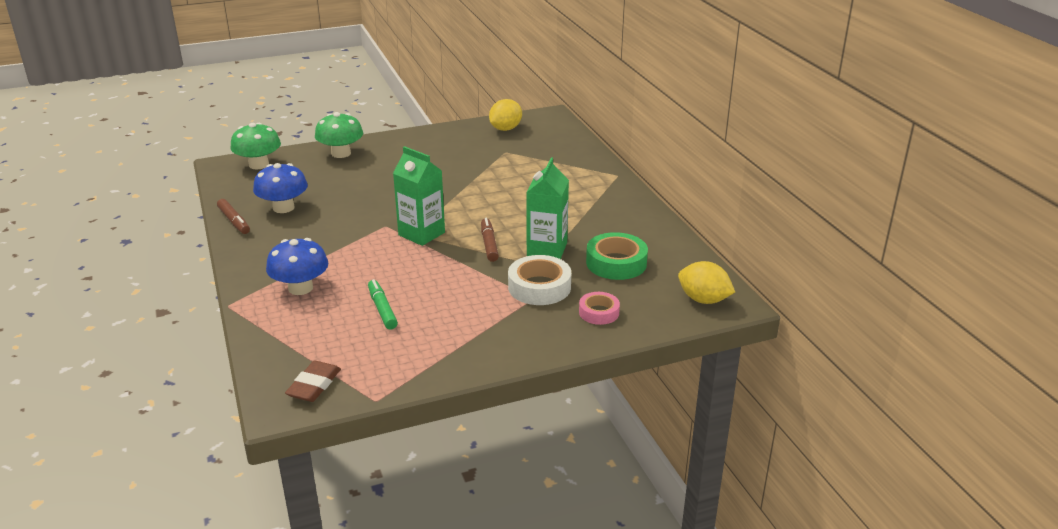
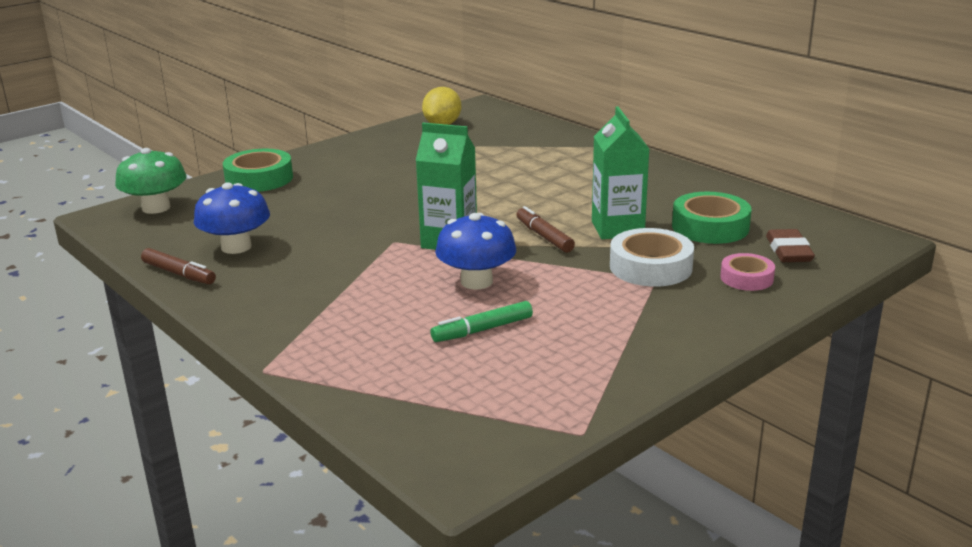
camera: 20 degrees left, 5 degrees down
(300, 288) = (348, 329): blue mushroom -> blue mushroom (476, 281)
(314, 385) = (480, 436): brown eraser -> brown eraser (788, 251)
(341, 153) = (259, 179): green mushroom -> green tape
(382, 309) = (483, 330): green marker -> green marker turned 75 degrees counterclockwise
(703, 300) = (843, 243): yellow lemon -> none

